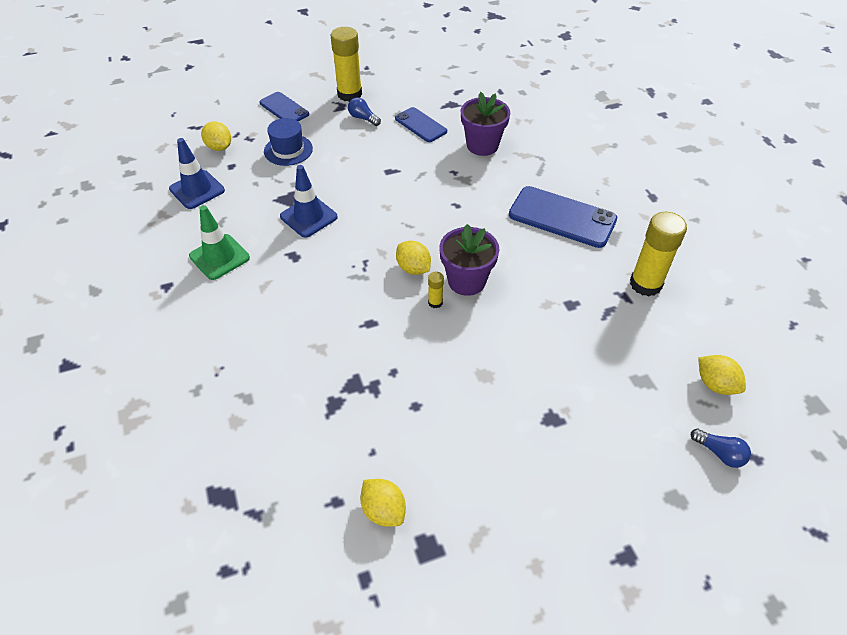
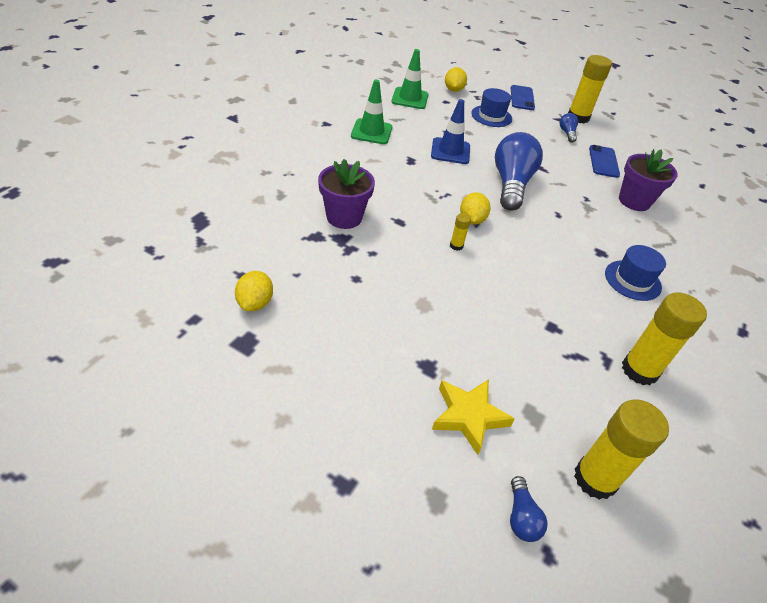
camera: 45 degrees right, 5 degrees down
(197, 190) = (410, 98): blue traffic cone -> green traffic cone
(393, 207) = (511, 184): none -> blue light bulb
(466, 281) = (496, 253): purple flower pot -> purple flower pot (344, 217)
(562, 217) = (632, 280): blue phone -> blue hat
(617, 424) = (469, 416): none -> yellow star
(715, 384) = (595, 479): yellow lemon -> yellow glue stick

